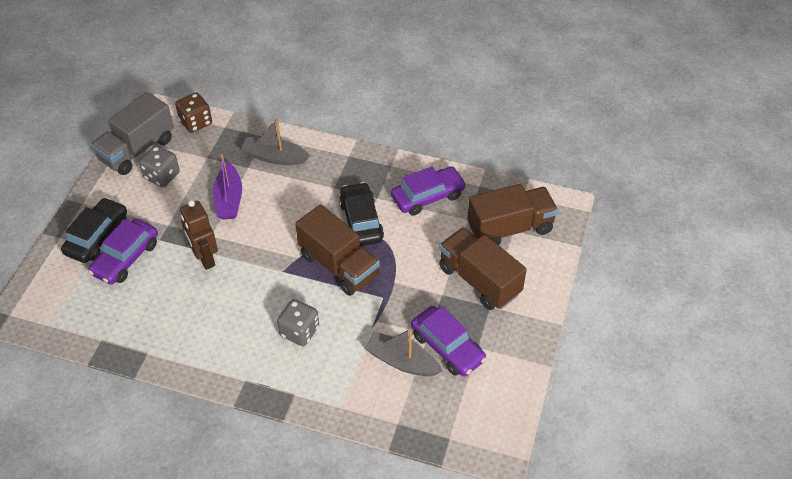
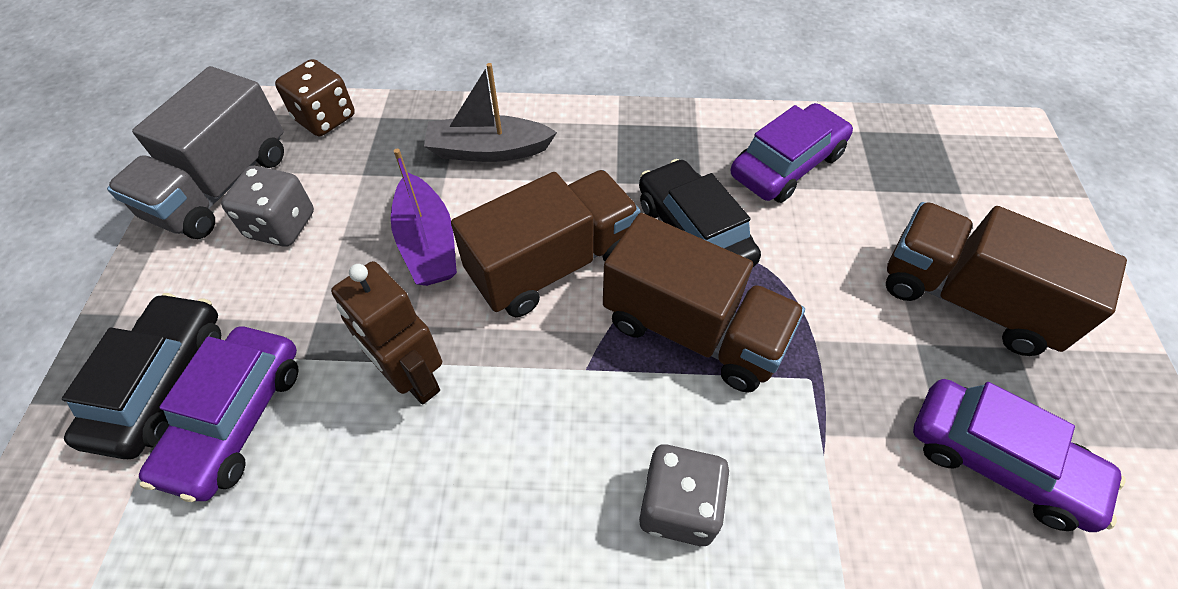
camera: 15 degrees left, 5 degrees up
(401, 361) = (928, 523): grey boat -> none
(510, 228) = (955, 190): brown truck -> brown truck (552, 264)

